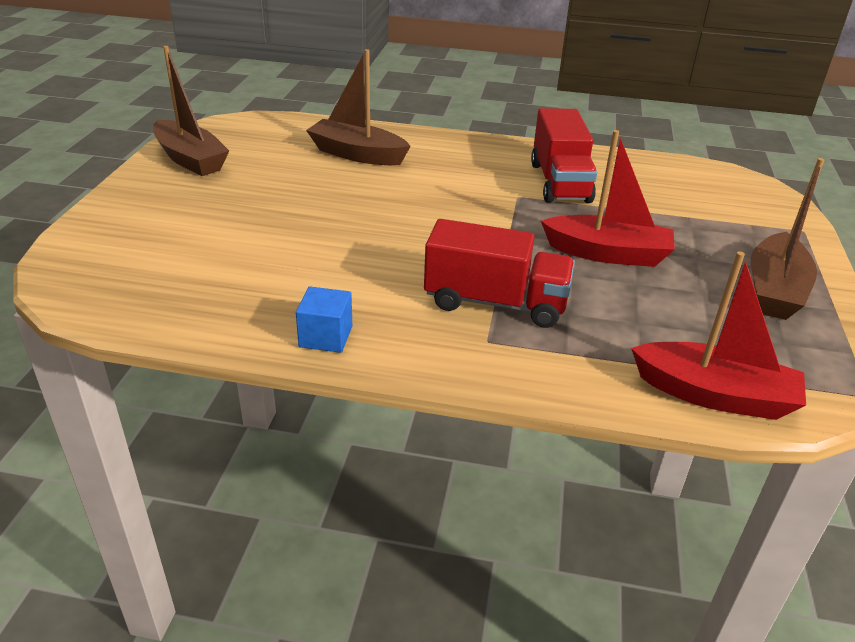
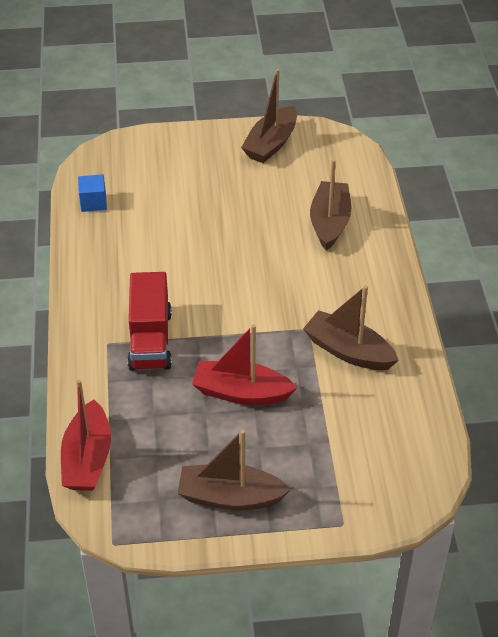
camera: 75 degrees right, 10 degrees up
(326, 336) = (86, 272): blue cube -> blue cube (93, 202)
(560, 182) = (348, 351): red truck -> brown boat
(608, 253) = (241, 392): red boat -> red boat turned 105 degrees clockwise

